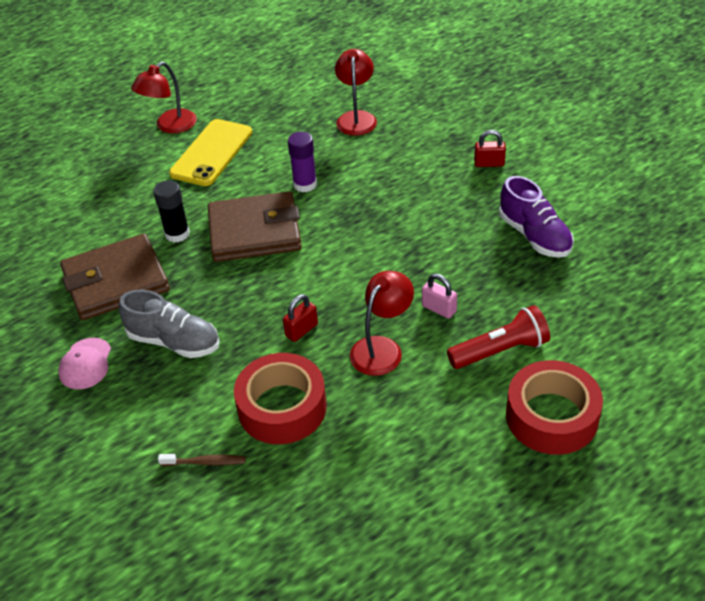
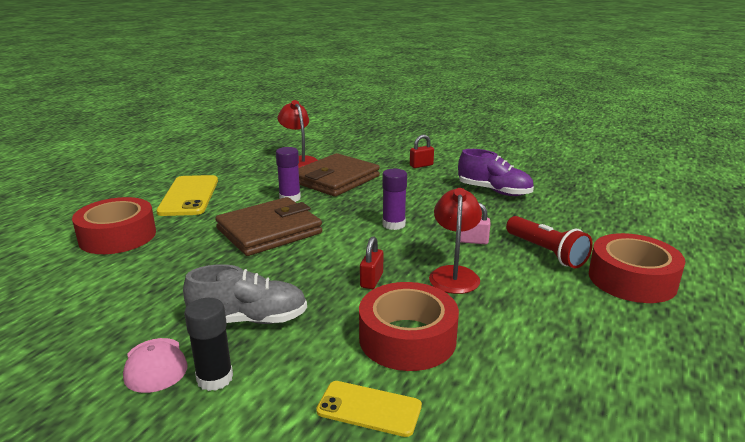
camera: 30 degrees left, 20 degrees down
(116, 281) = (148, 292): brown wallet -> brown wallet (335, 179)
(123, 198) = (118, 236): none -> red tape
(170, 126) = (136, 188): red lamp -> none
(177, 234) = (193, 247): black glue stick -> black glue stick (215, 378)
(205, 462) = (369, 408): brown toothbrush -> yellow phone
(379, 258) = (393, 224): none -> purple glue stick
(500, 350) = (546, 252): red flashlight -> red flashlight turned 105 degrees clockwise

